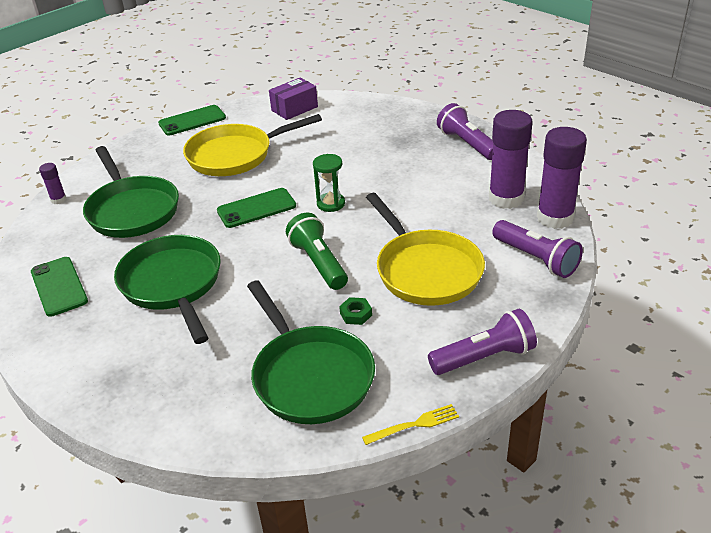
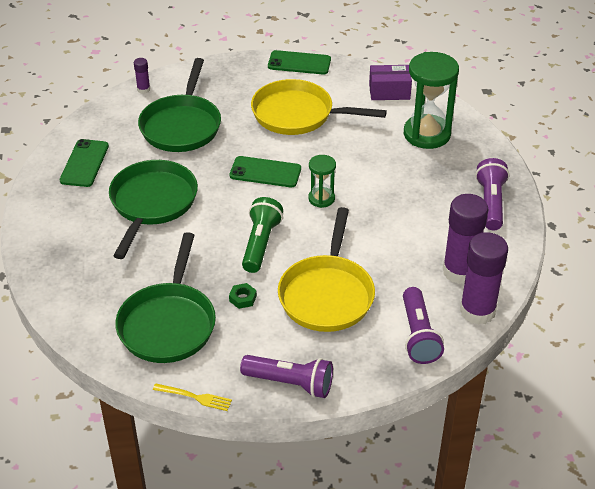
camera: 35 degrees right, 5 degrees up
(360, 122) = (427, 134): none -> green hourglass

